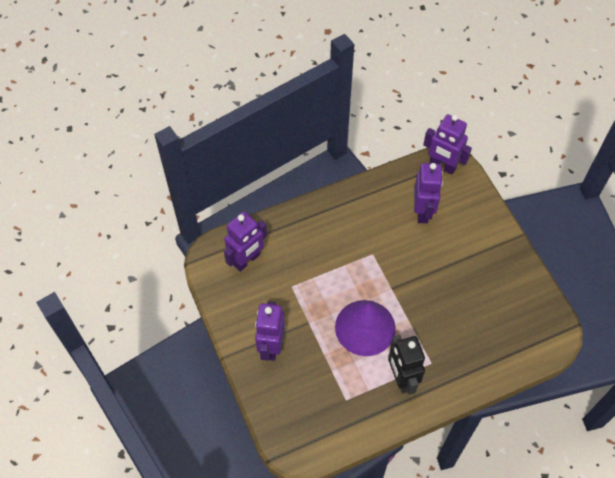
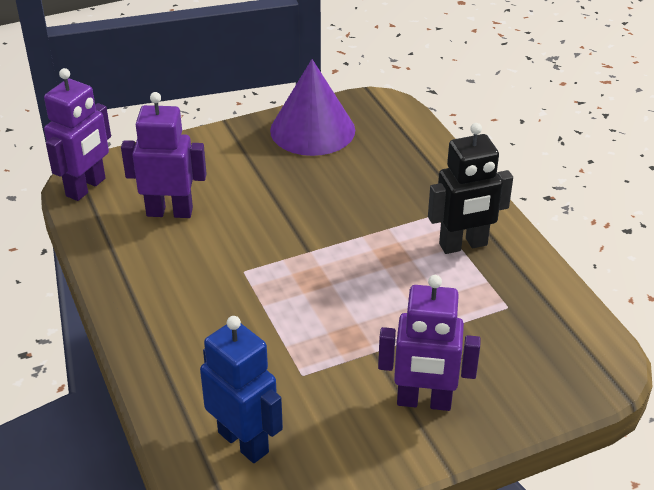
camera: 90 degrees left, 20 degrees down
(247, 260) = (244, 442): purple robot -> blue robot
(365, 327) = (380, 282): purple cone -> purple cone (312, 130)

